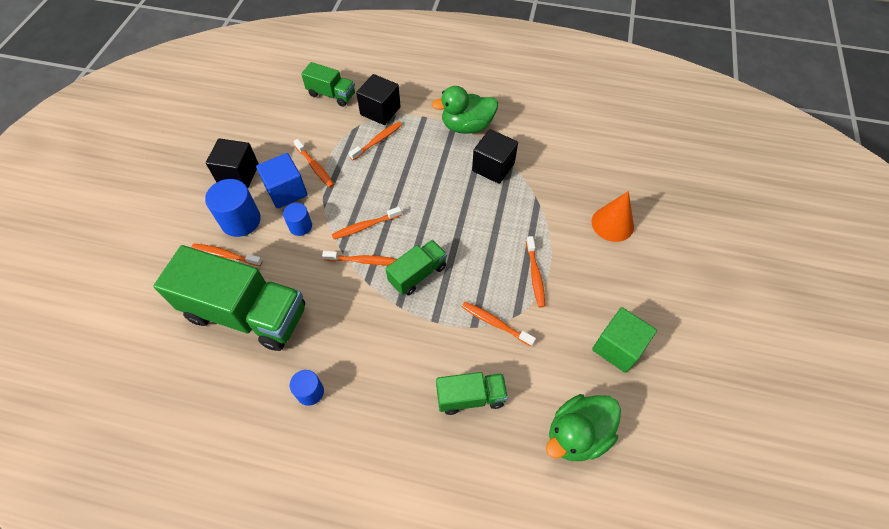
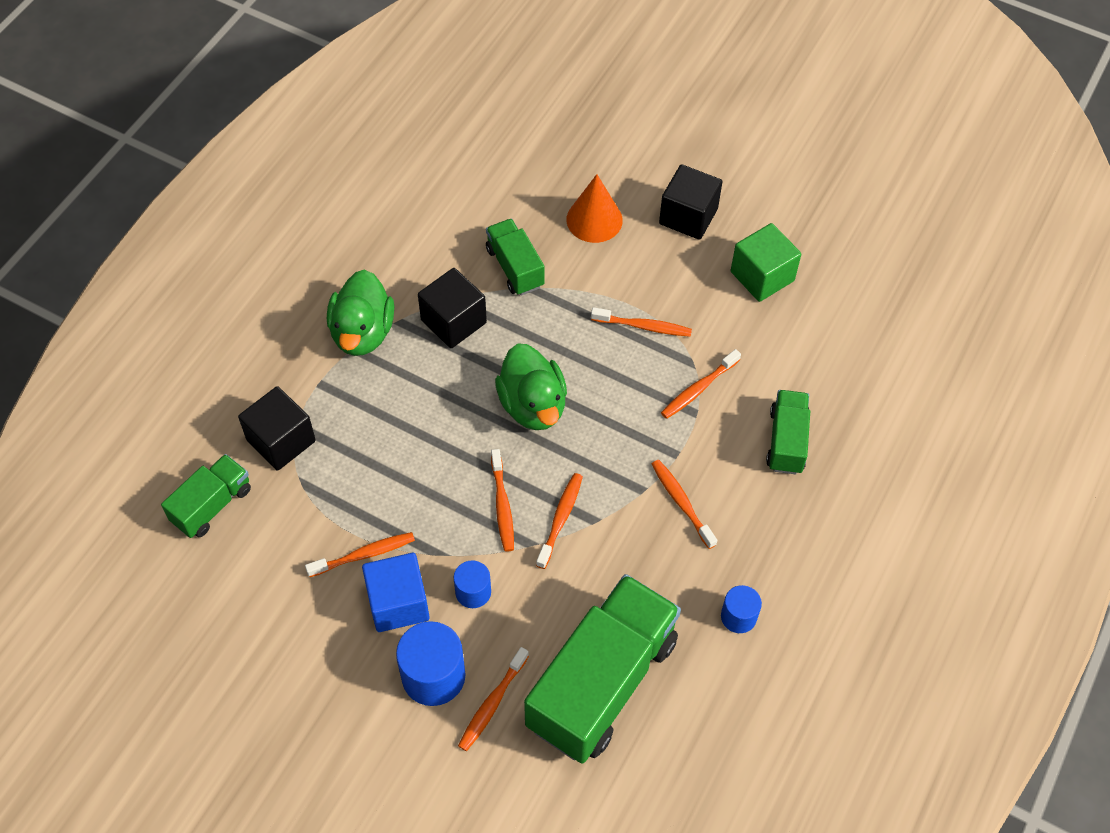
camera: 75 degrees left, 0 degrees up
(238, 174) = (336, 671): black cube -> black cube (688, 216)
(378, 141) = (344, 457): orange toothbrush -> orange toothbrush (681, 502)
(418, 274) = (602, 457): green truck -> green truck (515, 267)
(577, 434) = (852, 350): green duck -> green duck (533, 405)

